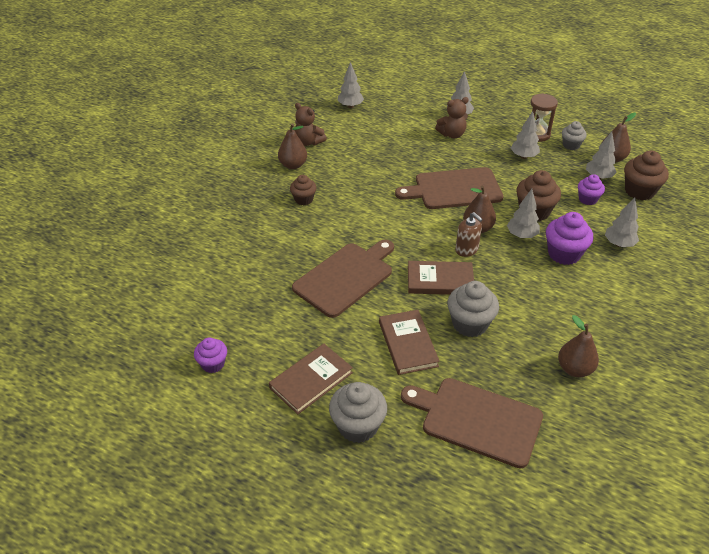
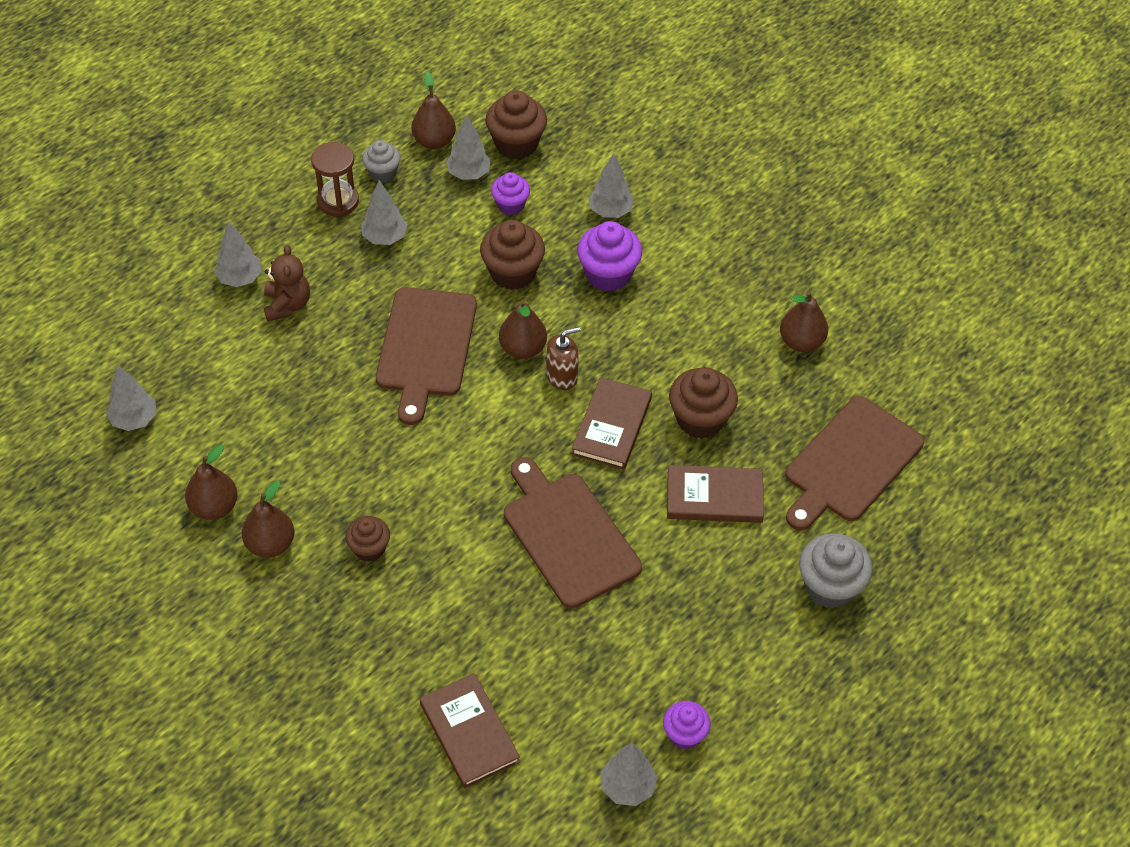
camera: 75 degrees left, 10 degrees up
(308, 142) = (214, 507): brown teddy bear -> brown pear
(311, 380) = (745, 621): brown book -> brown book (469, 733)
(470, 324) = (700, 419): grey cupcake -> brown cupcake
(521, 235) = (556, 305): grey tree -> grey tree (627, 787)

